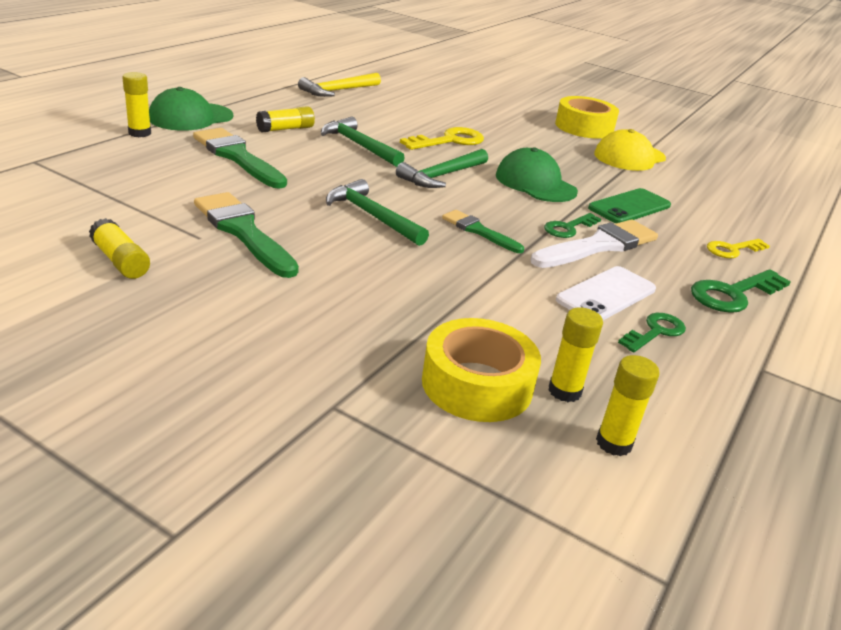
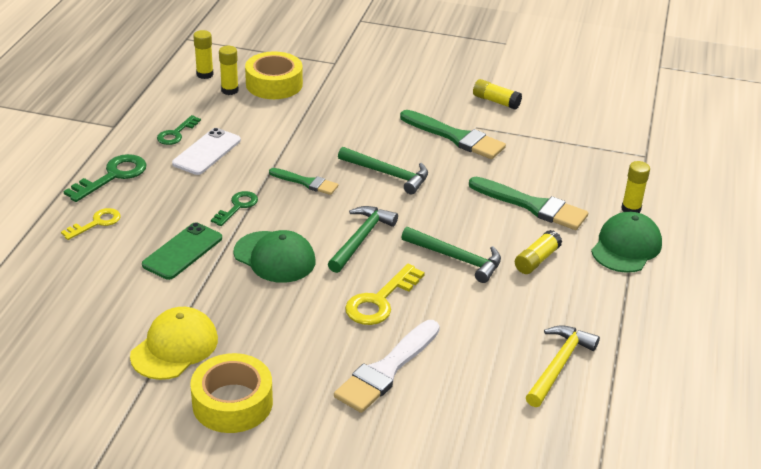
camera: 165 degrees right, 5 degrees up
(598, 246) = (212, 194): white brush -> white brush (386, 370)

